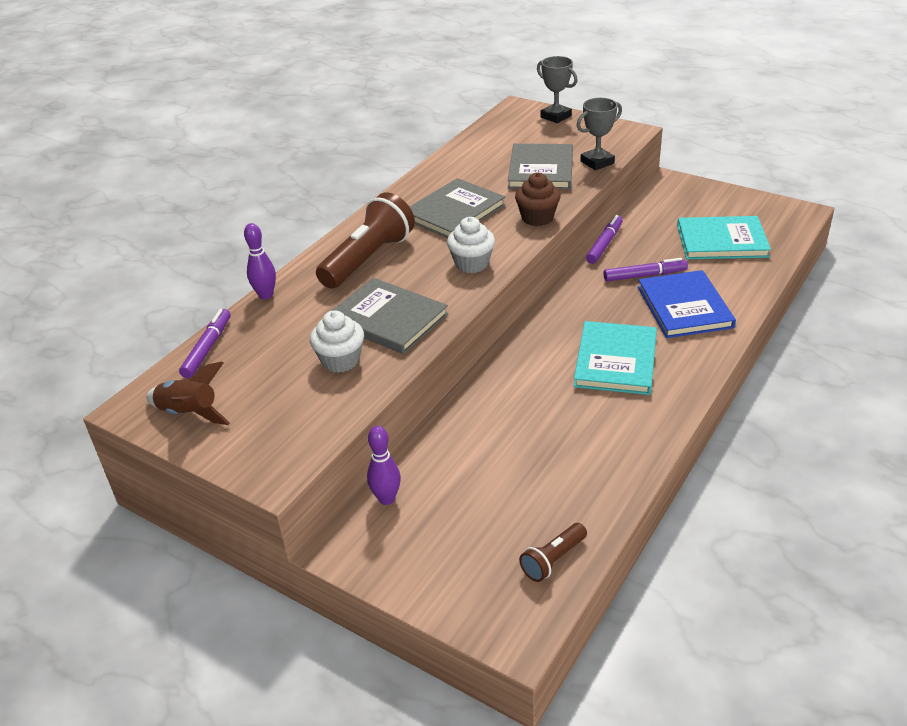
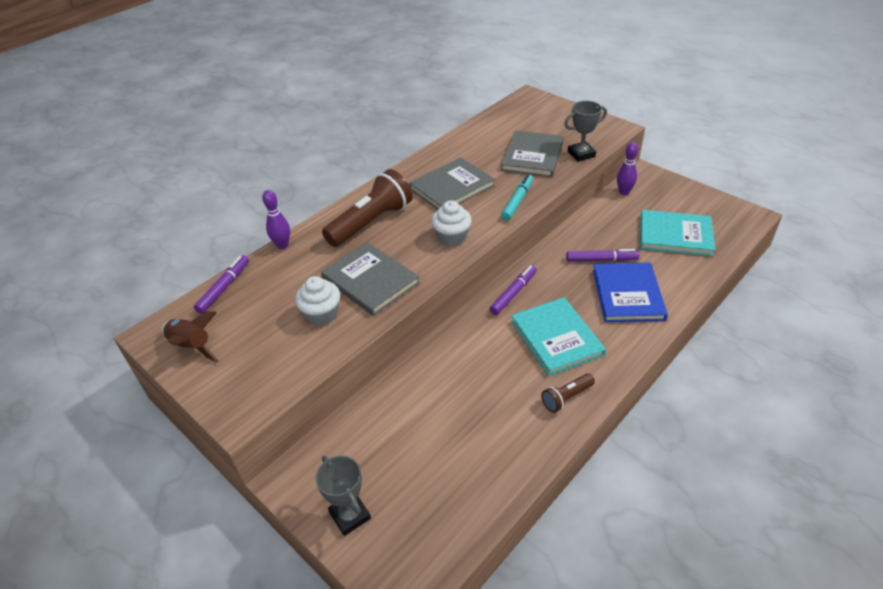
camera: 10 degrees right, 5 degrees up
(386, 499) = (336, 439): purple bowling pin -> purple bowling pin (624, 192)
(537, 218) = (517, 201): brown cupcake -> turquoise marker
(553, 560) = (454, 523): brown flashlight -> brown flashlight (566, 398)
(556, 116) = (558, 108): grey trophy -> grey trophy (350, 515)
(604, 244) = (575, 225): purple marker -> purple marker (513, 293)
(616, 361) = (556, 338): turquoise book -> turquoise book turned 45 degrees counterclockwise

